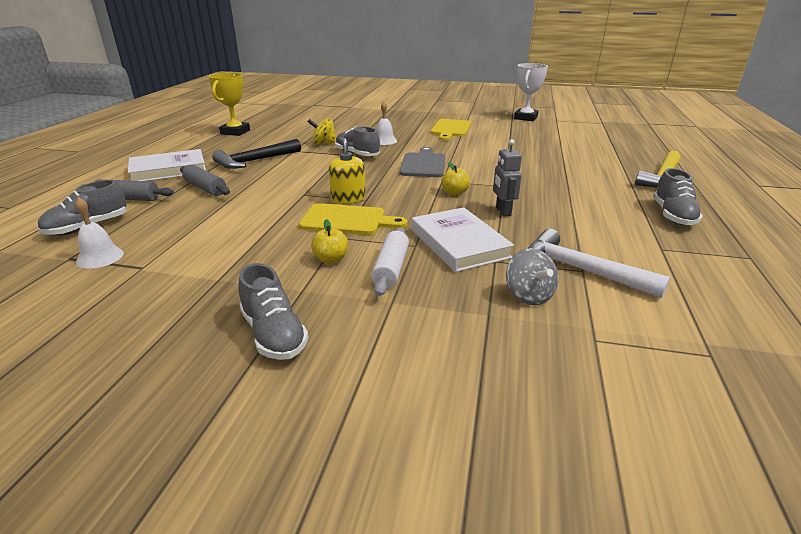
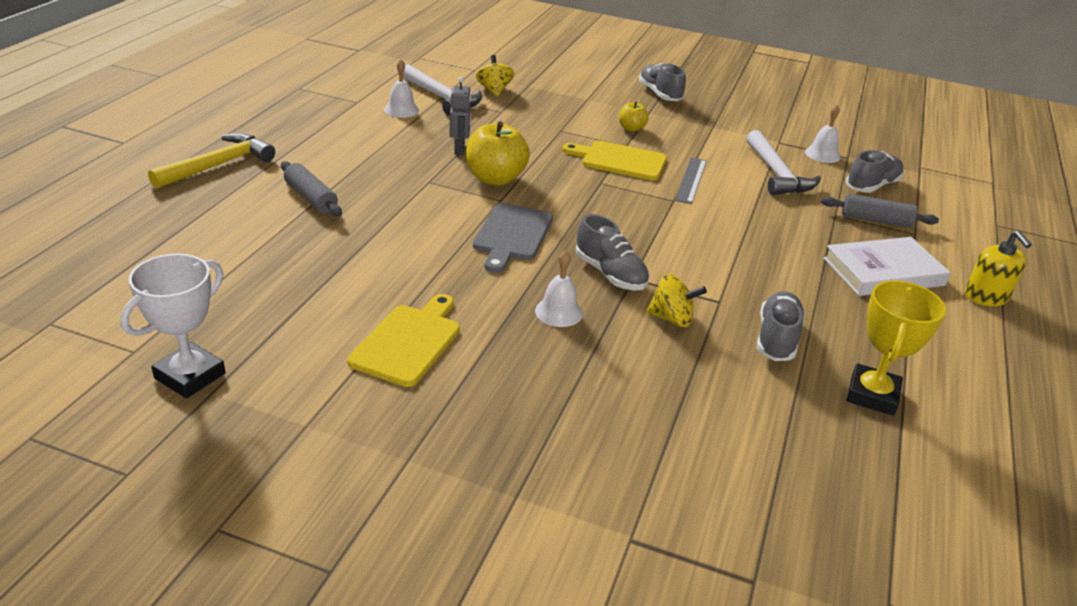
camera: 175 degrees left, 5 degrees up
(184, 227) = (777, 174): none -> white hammer
(205, 188) = (799, 226): grey rolling pin -> grey rolling pin (311, 198)
(255, 161) = (769, 278): black hammer -> none
(281, 211) = (691, 180): none -> grey ruler
(348, 199) = (620, 186): yellow soap dispenser -> yellow soap dispenser (986, 296)
(391, 269) = (584, 116): white rolling pin -> none
(454, 193) = (495, 179): yellow apple -> yellow apple, size x1.90
(459, 243) = (522, 127): white book -> none
(528, 295) = (494, 90): grey spinning top -> yellow spinning top
(603, 245) = (401, 110): none -> white bell
(673, 215) = (296, 123): grey shoe -> grey shoe (776, 339)

